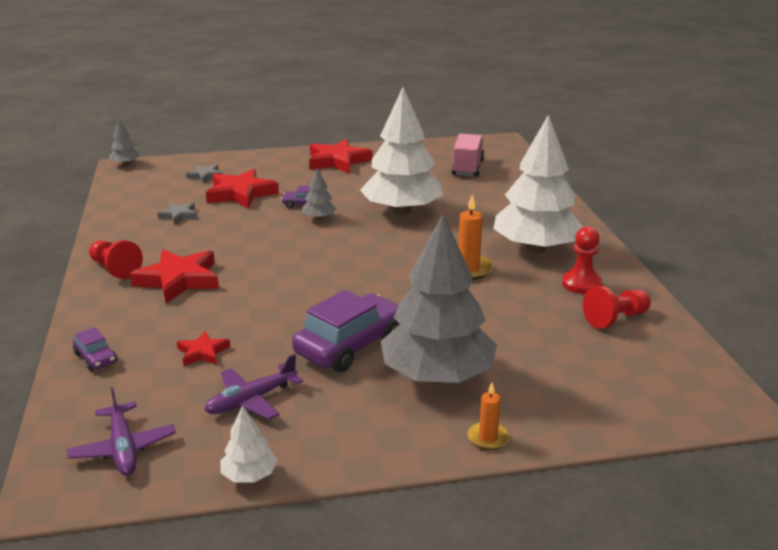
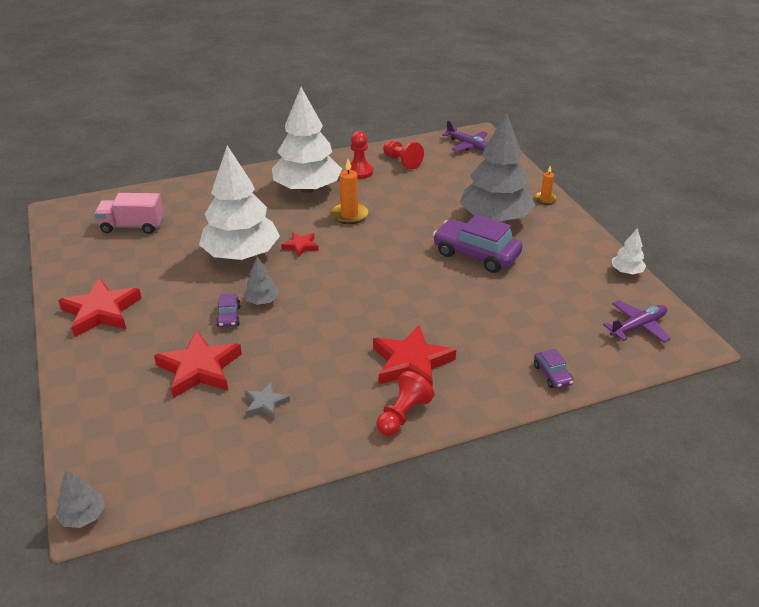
camera: 100 degrees left, 10 degrees up
(96, 358) = (552, 375): purple car -> purple car turned 120 degrees clockwise
(202, 352) = (517, 319): red star -> red star (301, 246)
(205, 176) = (139, 414): grey star -> none
(251, 400) = (559, 285): purple plane -> purple plane (468, 145)

